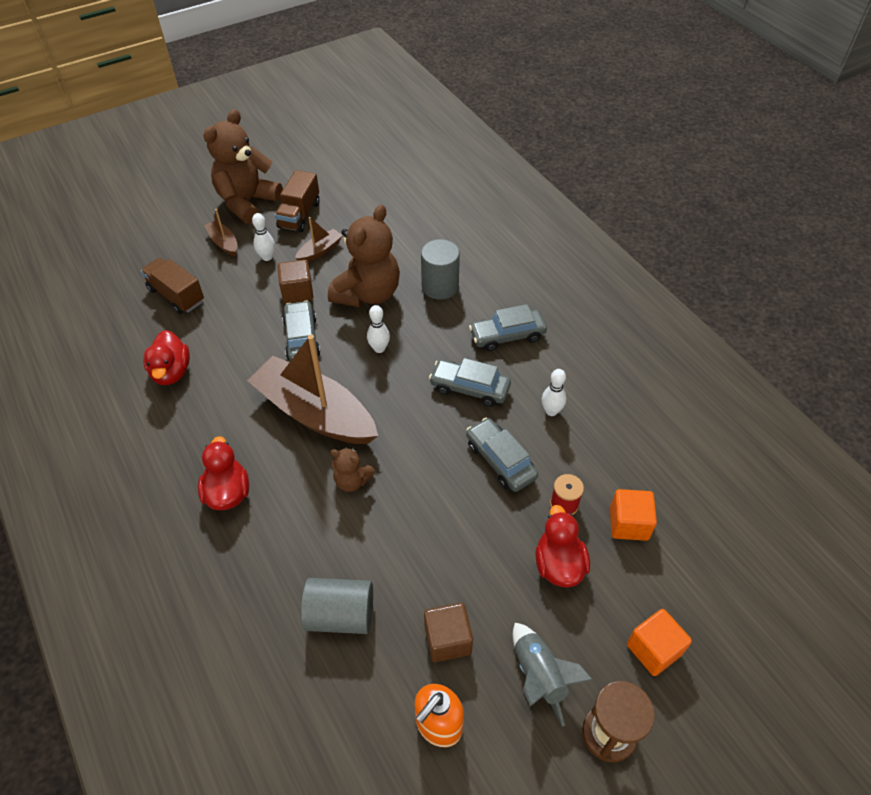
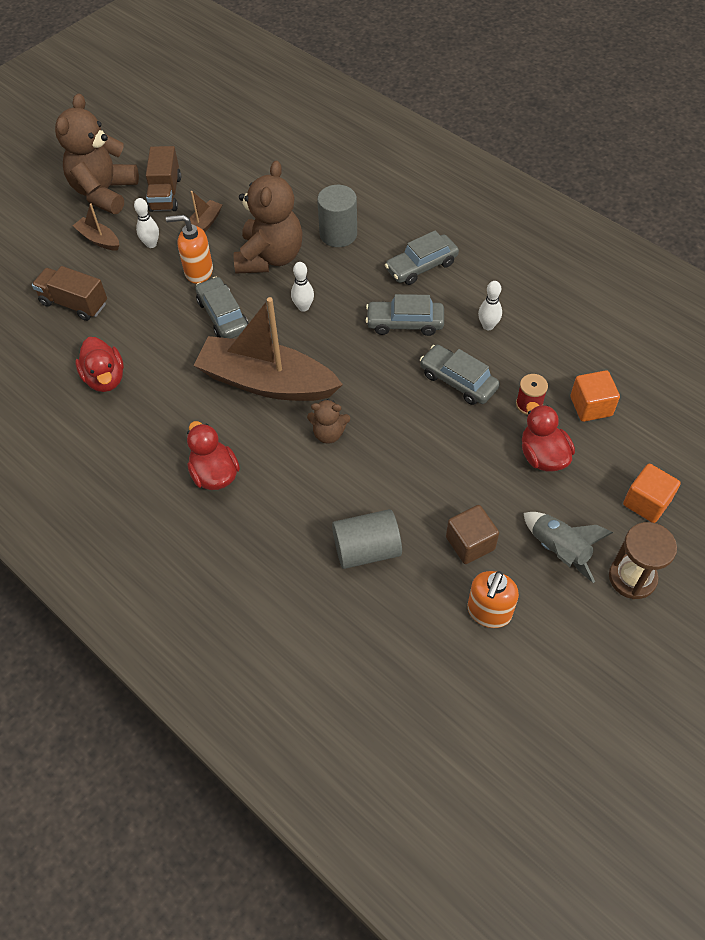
camera: 15 degrees left, 5 degrees up
(297, 292) = (198, 271): brown cube -> orange soap dispenser

